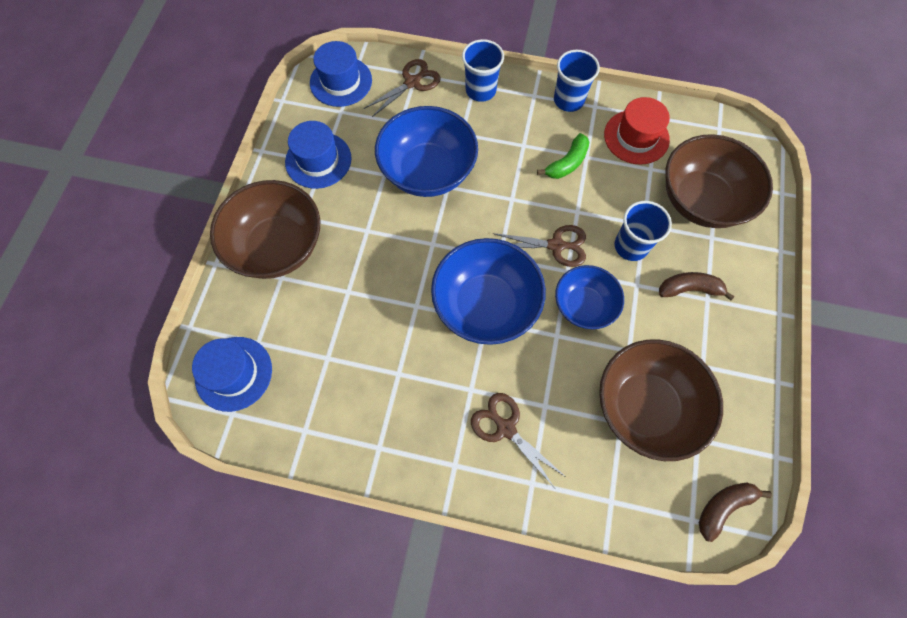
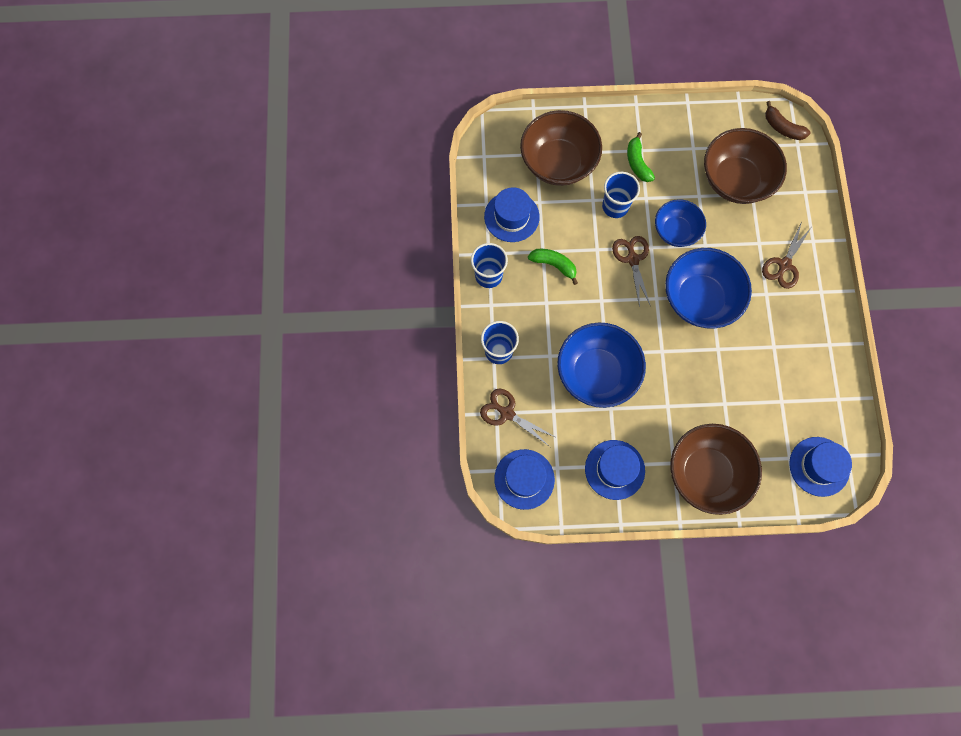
camera: 105 degrees left, 5 degrees up
(636, 137) = (511, 217): red hat -> blue hat
(689, 289) = (637, 163): brown banana -> green banana

